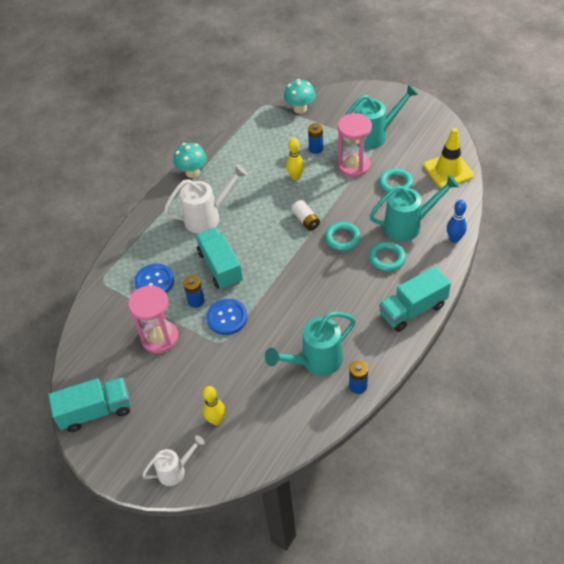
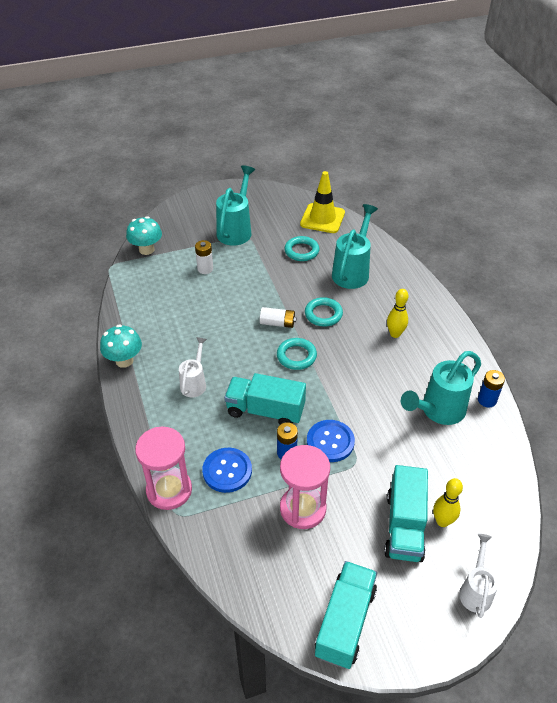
camera: 55 degrees left, 5 degrees down
(208, 217) = (195, 383): white watering can -> white watering can, size x0.61
(295, 177) = (221, 299): yellow bowling pin -> yellow bowling pin (395, 334)
(315, 362) = (438, 411): turquoise watering can -> turquoise watering can turned 45 degrees clockwise
(316, 149) = (205, 269): blue battery -> white battery
(353, 165) = (253, 260): pink hourglass -> pink hourglass (169, 490)
(387, 258) = (373, 303): turquoise ring -> turquoise ring (296, 356)
(412, 310) = (439, 321): turquoise truck -> turquoise truck (404, 526)
(454, 239) = (393, 258): blue bowling pin -> none

